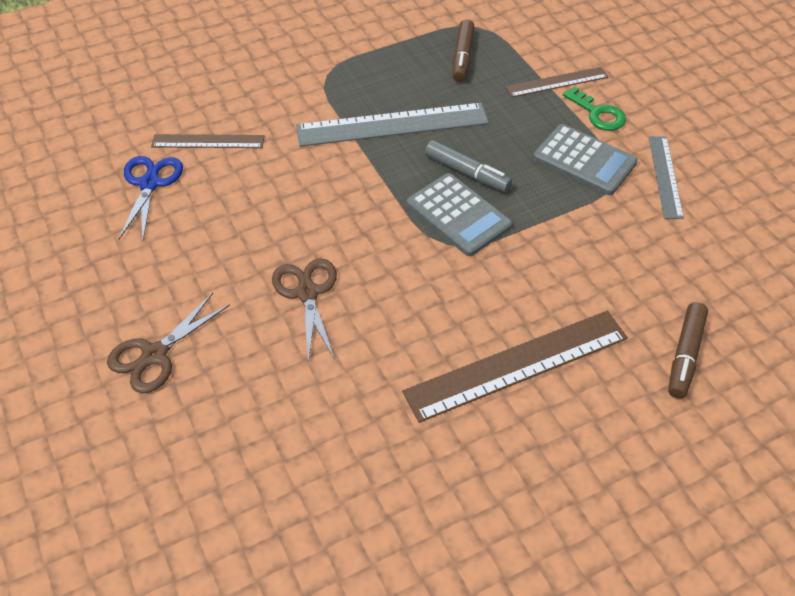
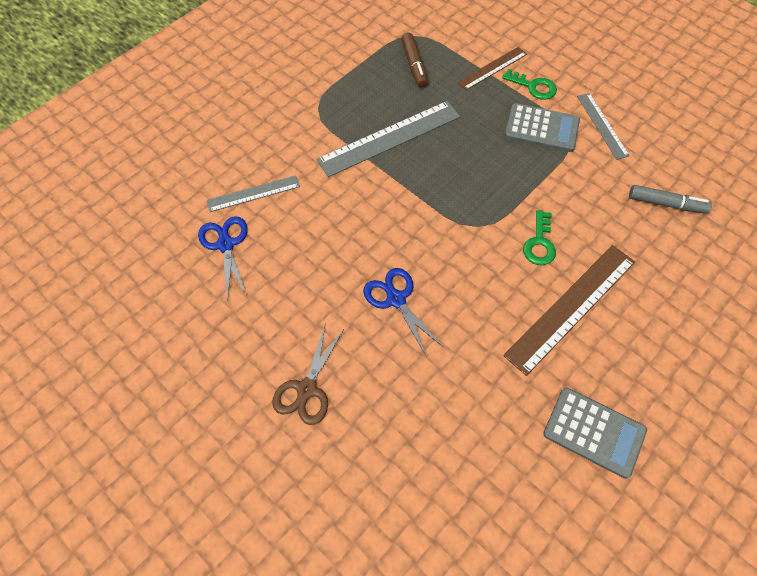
camera: 20 degrees left, 10 degrees up
(208, 141) = (253, 194): brown ruler -> grey ruler
(307, 293) = (396, 299): brown scissors -> blue scissors
(458, 215) = (474, 200): grey calculator -> grey calculator (594, 432)
(467, 173) = (464, 163): grey marker -> grey marker (666, 204)
(514, 283) = (539, 243): none -> green key
(685, 355) = (677, 262): brown marker -> none

